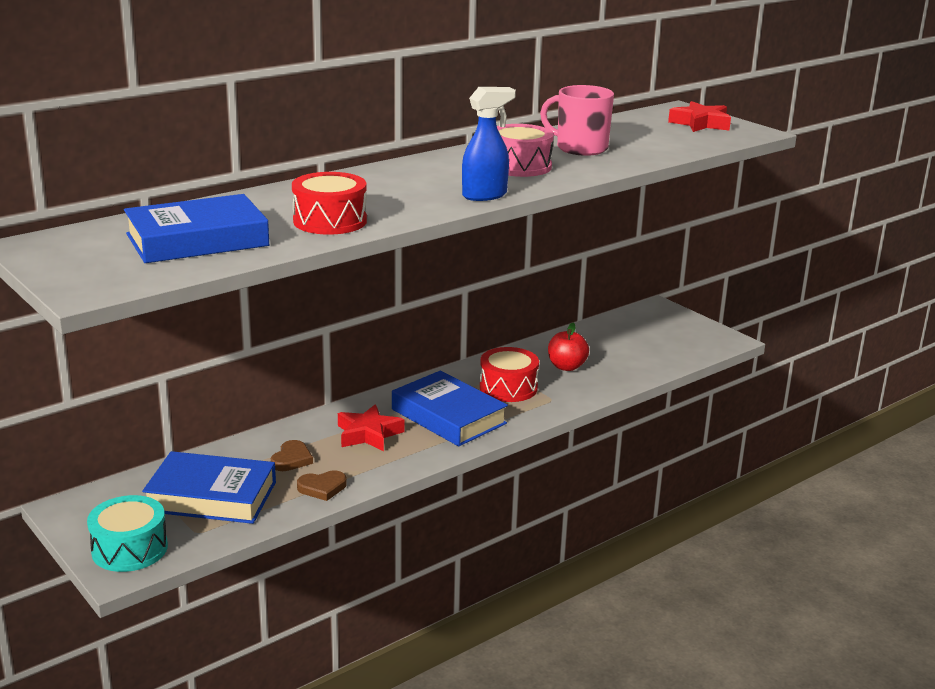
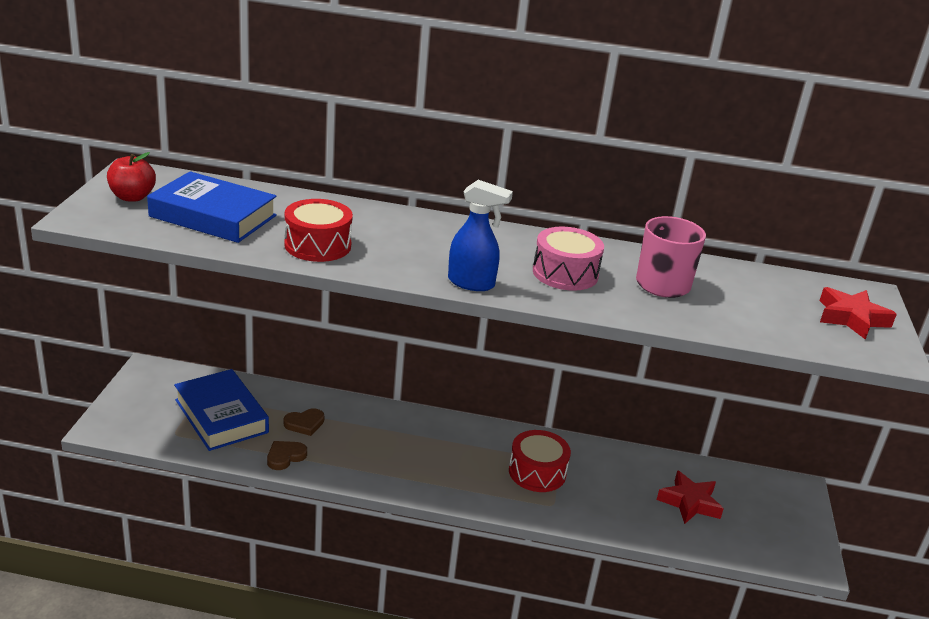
camera: 45 degrees right, 5 degrees up
(129, 549) = (129, 418): turquoise drum -> none
(322, 488) = (285, 457): brown heart -> brown heart turned 105 degrees clockwise
(368, 434) = (379, 439): red star -> red star (689, 502)
(448, 416) = (453, 464): blue book -> none
(566, 367) = (615, 486): red apple -> red apple (132, 197)

